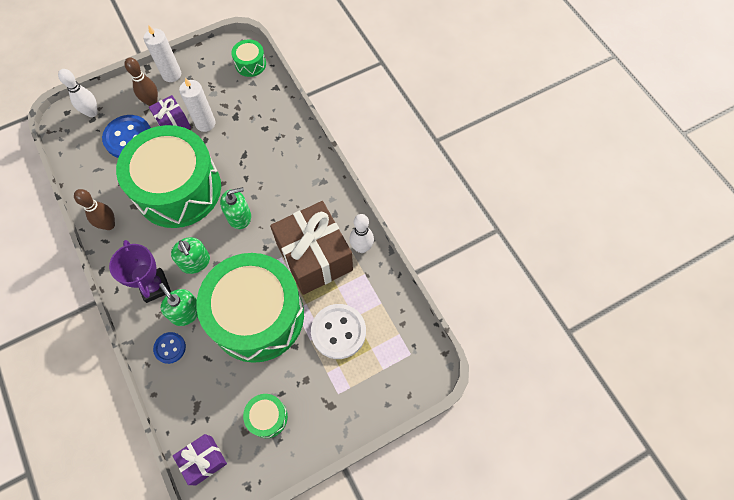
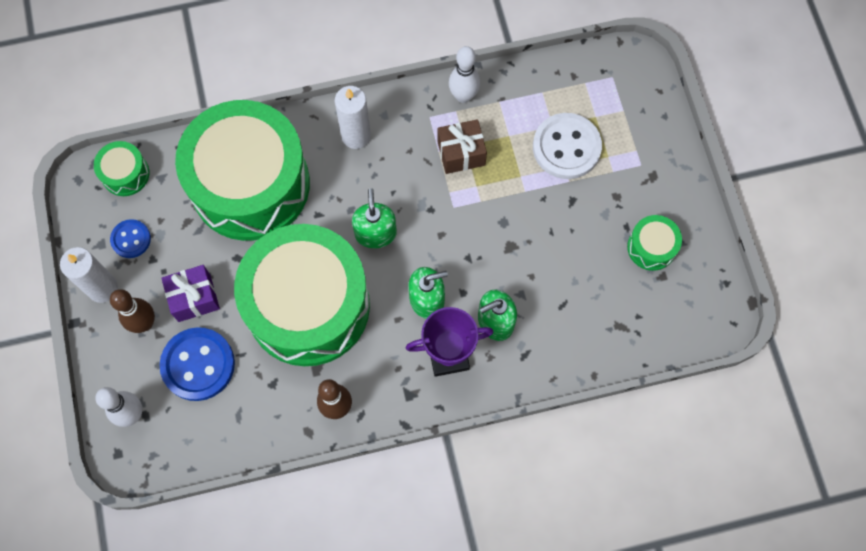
camera: 75 degrees left, 5 degrees up
(170, 348) = (538, 348): blue button -> blue button (131, 239)
(203, 460) = (686, 327): purple gift -> none
(205, 123) = (209, 253): white candle -> white candle (356, 136)
(257, 316) = (522, 236): green drum -> green drum (250, 184)
(314, 257) = (461, 153): brown gift -> brown gift, size x0.51

